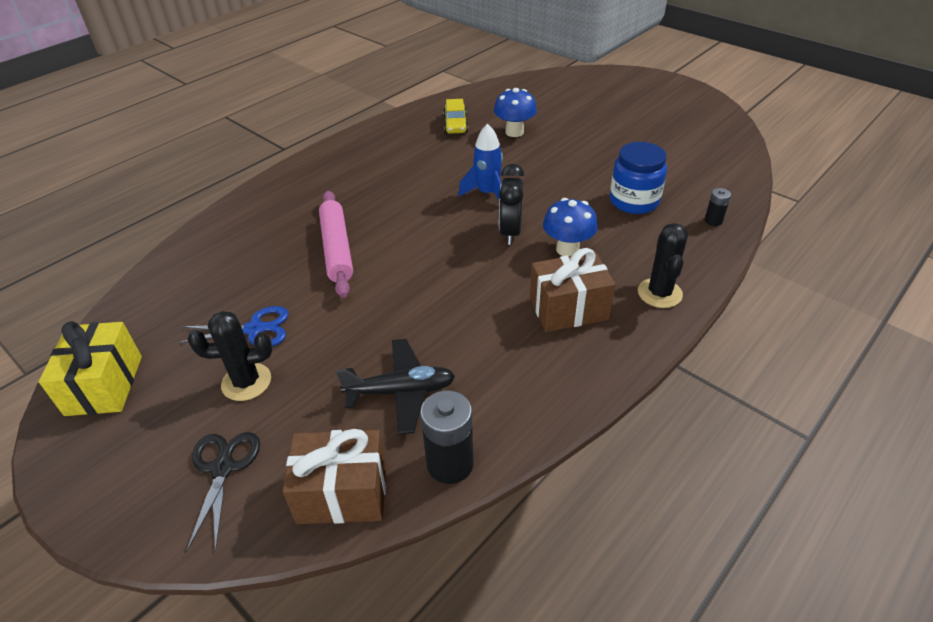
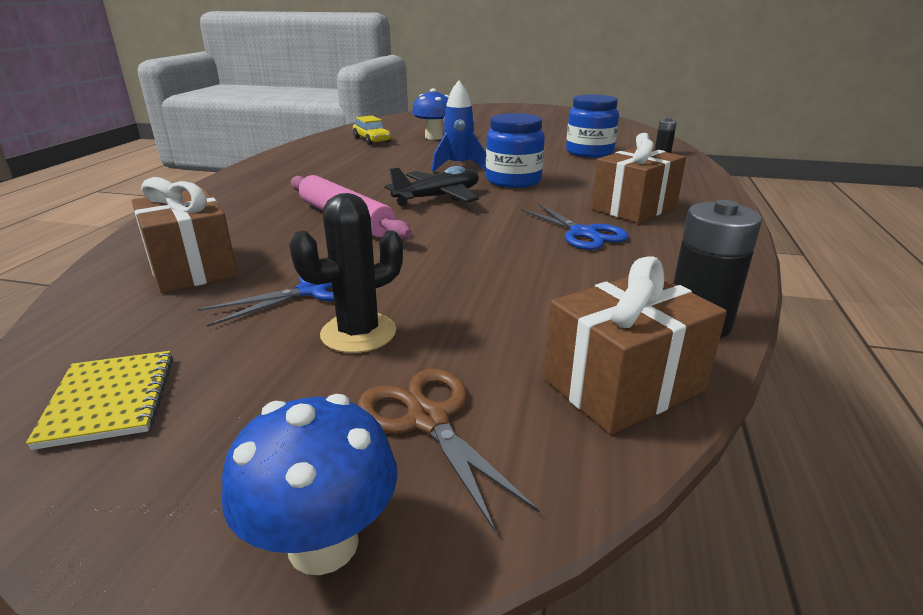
camera: 30 degrees left, 15 degrees down
(104, 385) = (110, 400): yellow gift -> yellow notebook
(208, 278) = (192, 268): none -> brown gift
(223, 468) = (428, 420): black scissors -> brown scissors
(401, 392) = (564, 290): black plane -> black plane (438, 197)
(486, 330) = (583, 233): none -> blue scissors
(510, 232) = (513, 181): black clock -> blue jar
(567, 249) = (578, 181): blue mushroom -> blue mushroom (323, 544)
(659, 293) = (689, 187): black cactus -> none

